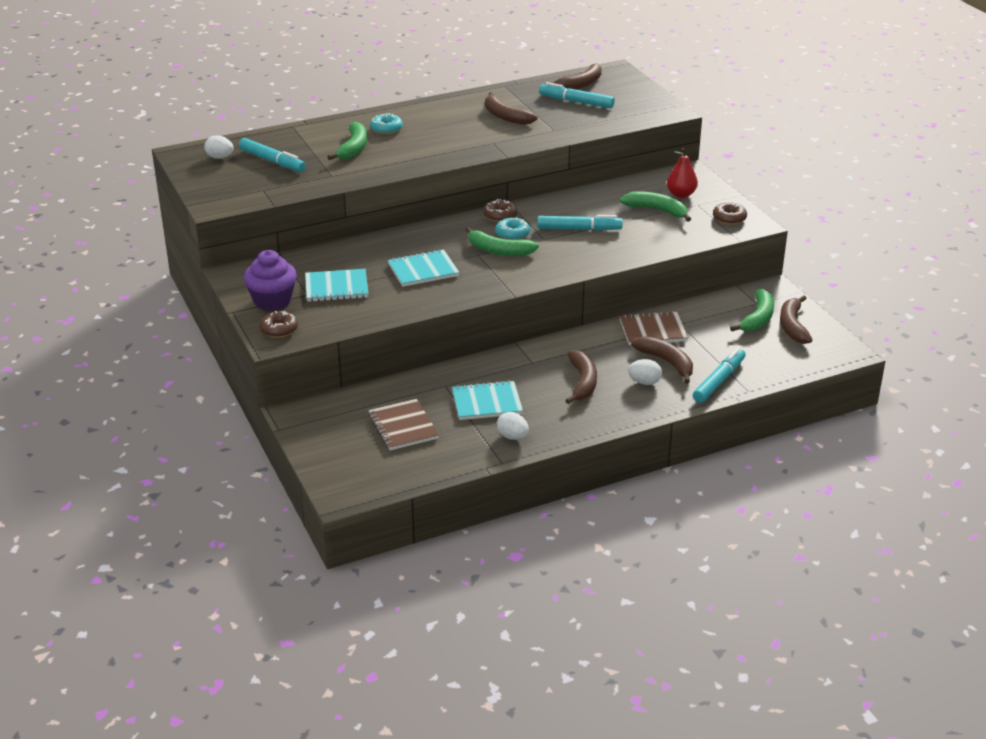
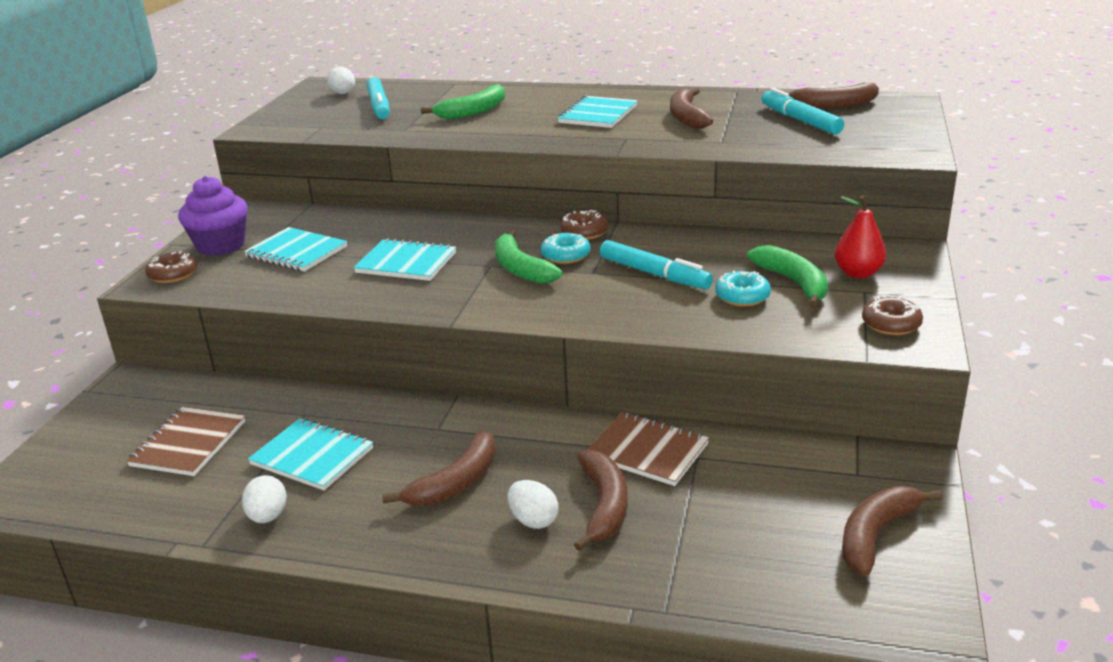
camera: 40 degrees right, 5 degrees down
(386, 129) = (537, 103): turquoise donut -> turquoise donut (742, 296)
(445, 129) = (598, 114): none -> turquoise notebook
(719, 381) = (641, 571): turquoise marker -> none
(758, 318) = (831, 498): green banana -> none

